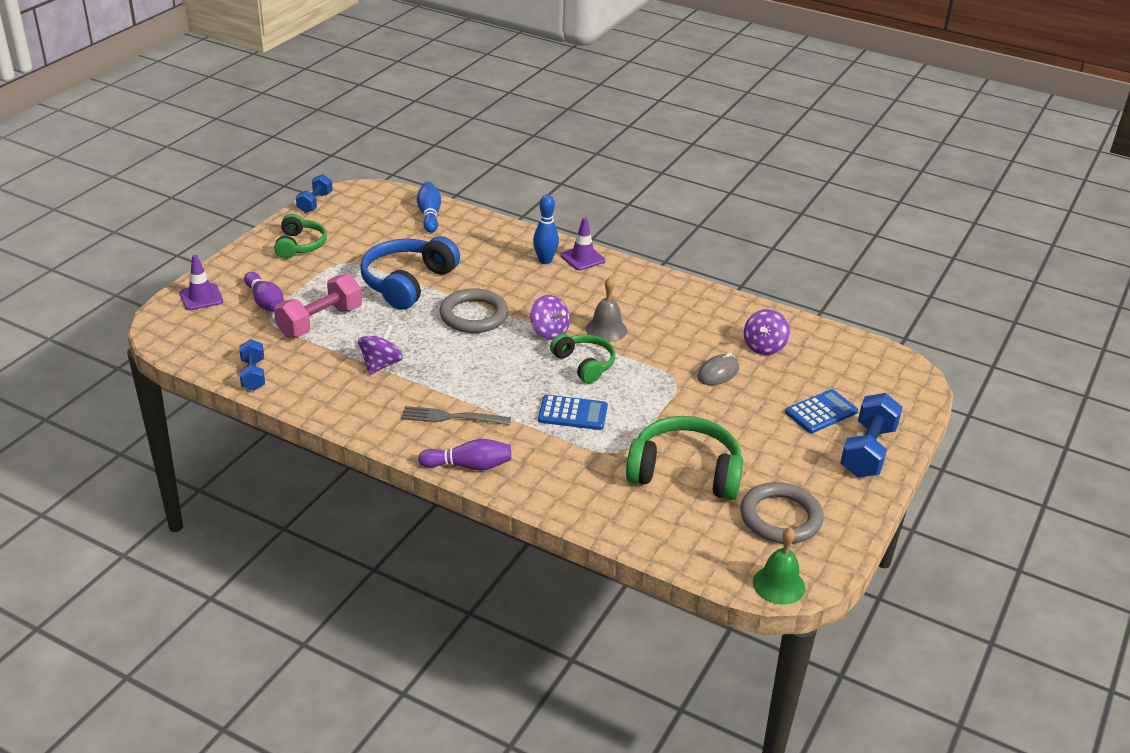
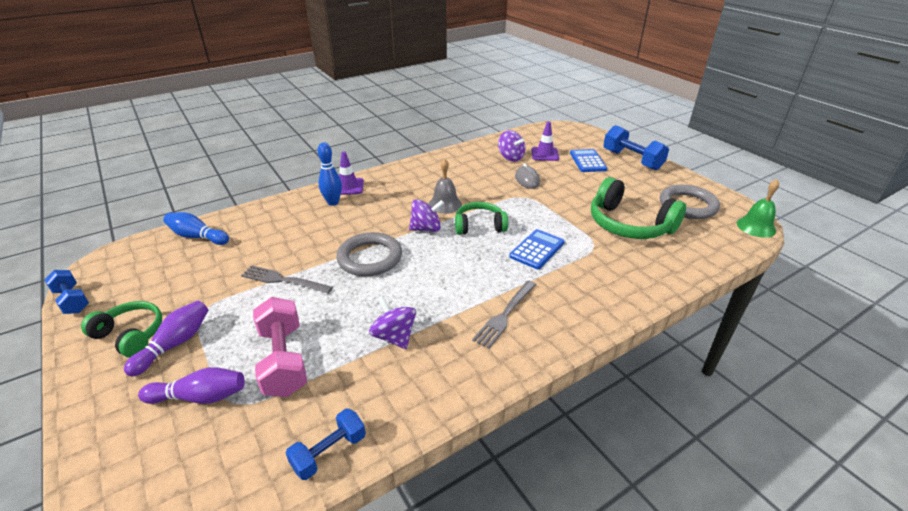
camera: 60 degrees left, 0 degrees up
(201, 297) = (119, 462): purple traffic cone -> purple traffic cone (545, 154)
(253, 375) = (329, 452): blue dumbbell -> blue dumbbell turned 60 degrees counterclockwise
(407, 283) = (283, 280): blue headphones -> grey fork
(469, 466) = (579, 325): purple bowling pin -> purple bowling pin (175, 344)
(685, 472) = (629, 224): green headphones -> green headphones turned 90 degrees counterclockwise

